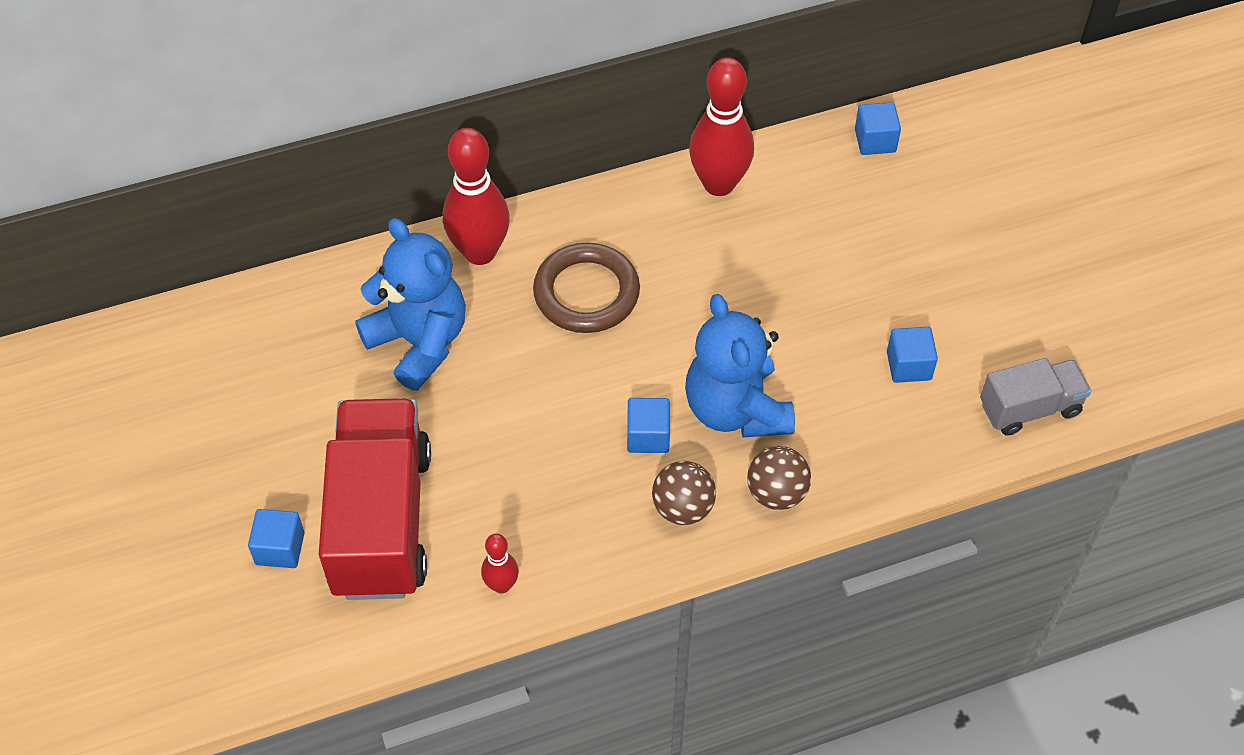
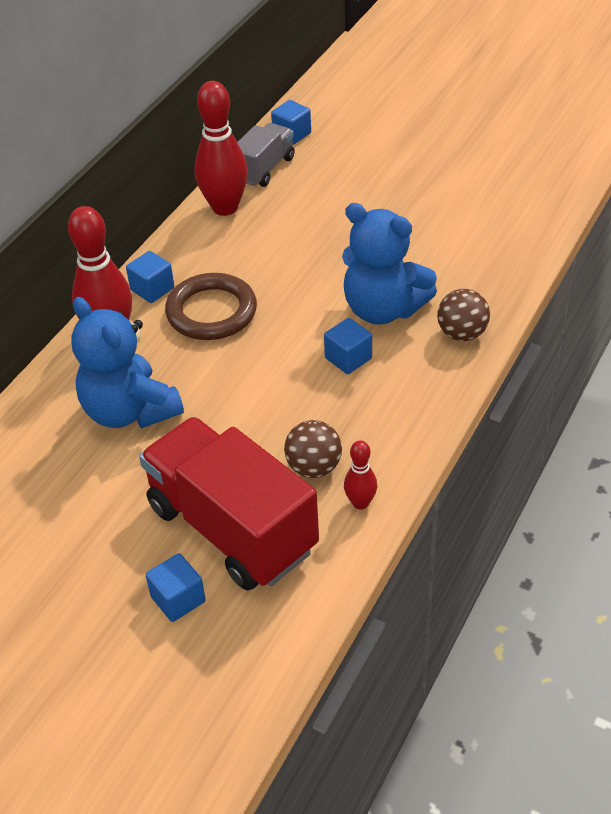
camera: 40 degrees left, 10 degrees down
(419, 342) = (129, 411): blue teddy bear -> blue teddy bear turned 135 degrees counterclockwise
(683, 508) = (418, 379): brown ball -> brown ball (314, 467)
(909, 365) = (451, 224): blue cube -> blue cube (152, 289)
(1029, 408) = (540, 202): grey truck -> grey truck (264, 169)

